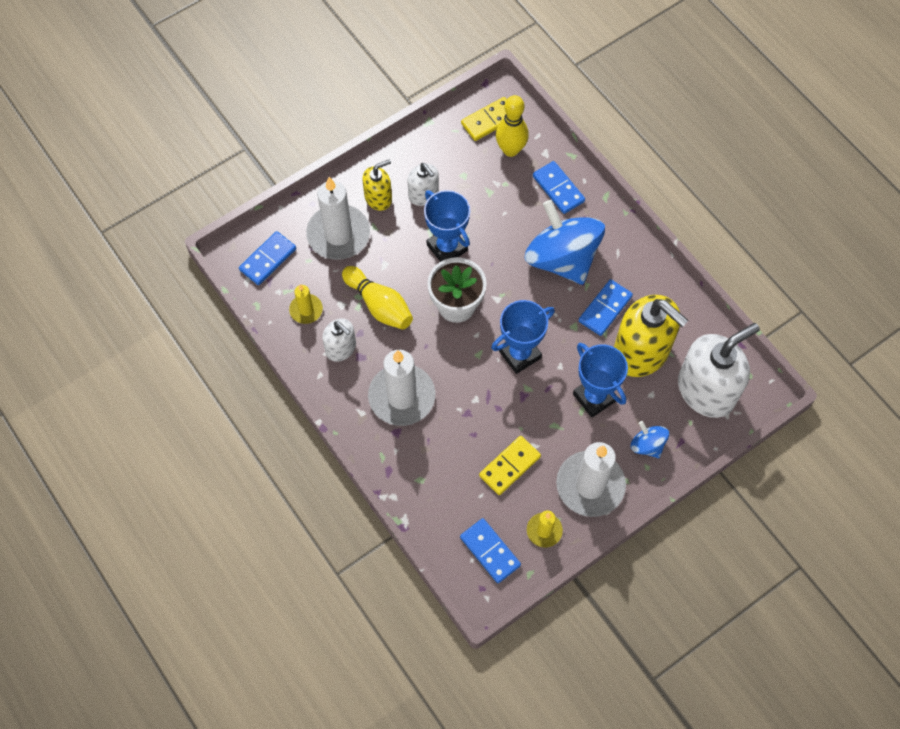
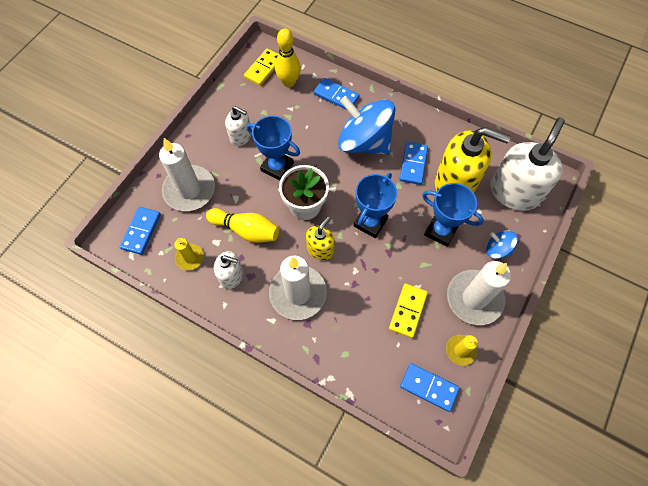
camera: 25 degrees left, 0 degrees up
(378, 198) = (208, 151): yellow soap dispenser -> yellow soap dispenser (320, 249)

